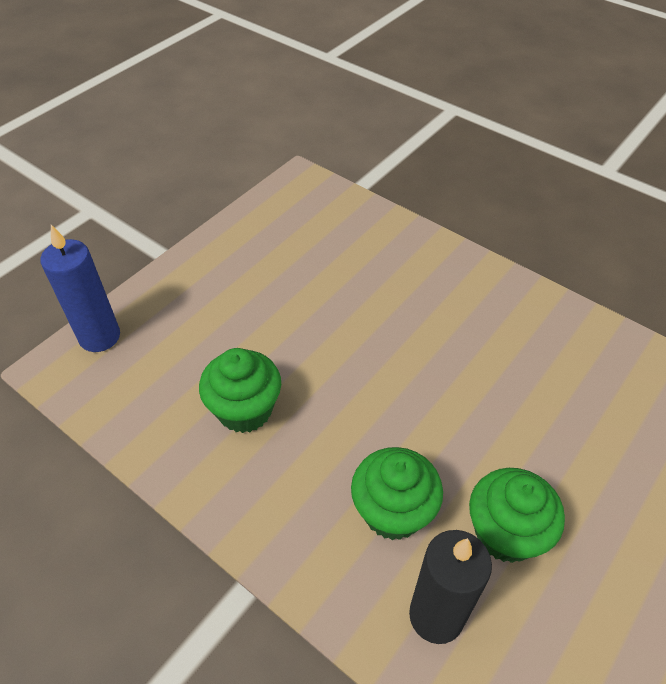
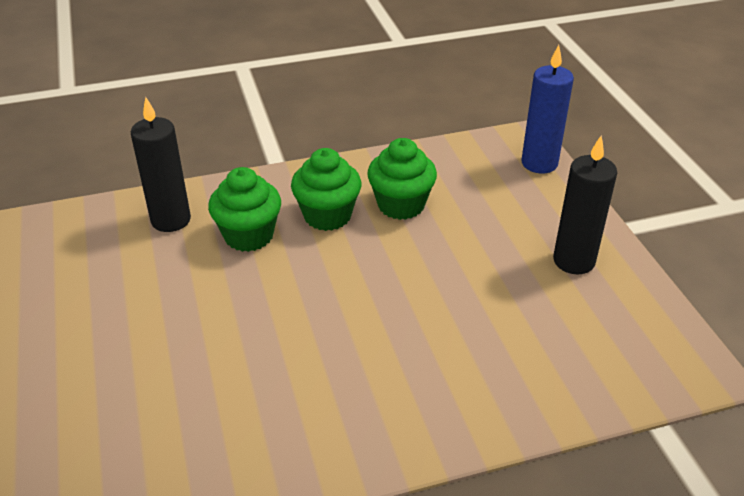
camera: 125 degrees right, 10 degrees down
(237, 264) = (574, 261): none -> black candle
(505, 533) = (172, 278): green cupcake -> green cupcake (327, 215)

